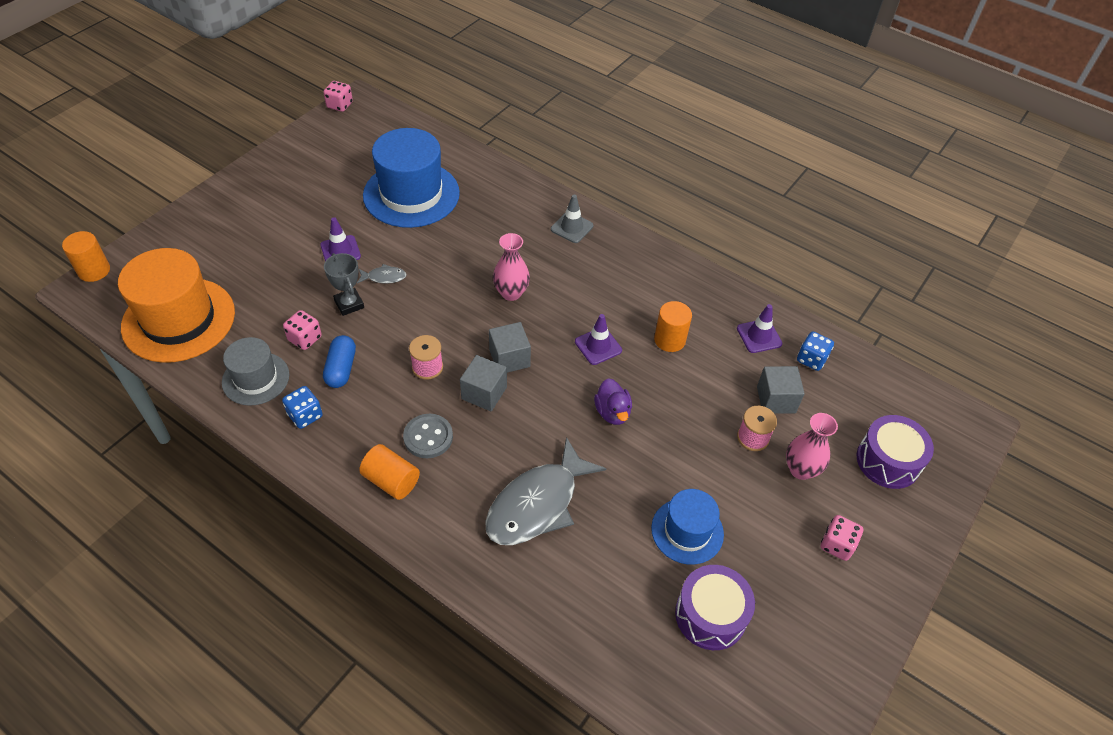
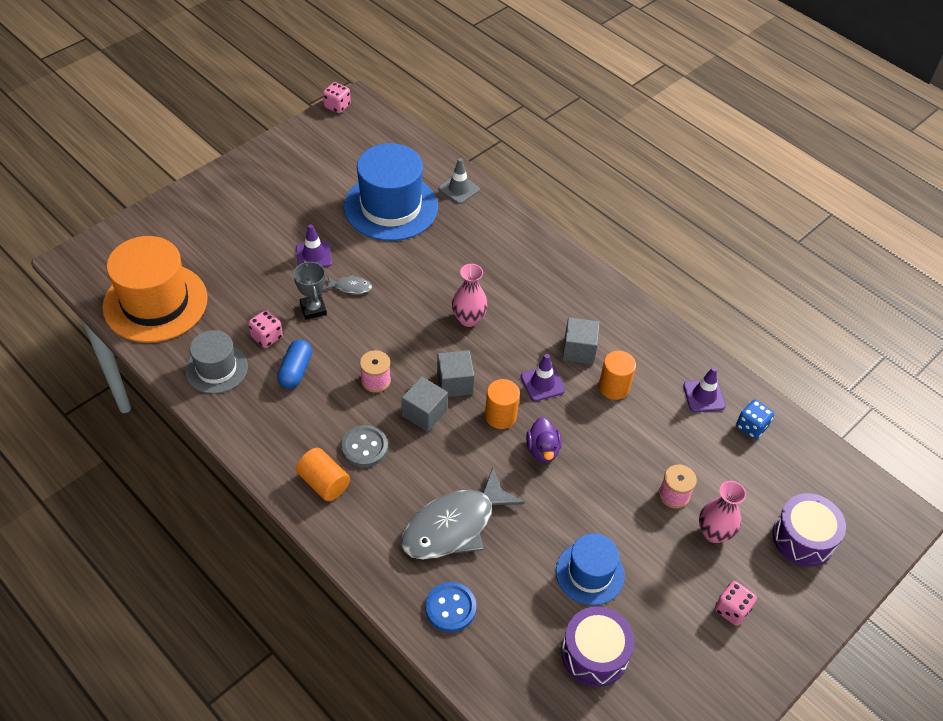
camera: 10 degrees right, 0 degrees up
(94, 271) = (86, 245): orange cylinder -> orange cylinder (500, 416)
(305, 415) = (256, 410): blue dice -> none
(551, 592) = (450, 608): none -> blue button
(572, 227) = (541, 261): grey traffic cone -> grey traffic cone (459, 189)
(776, 399) = (705, 461): grey cube -> grey cube (578, 350)

